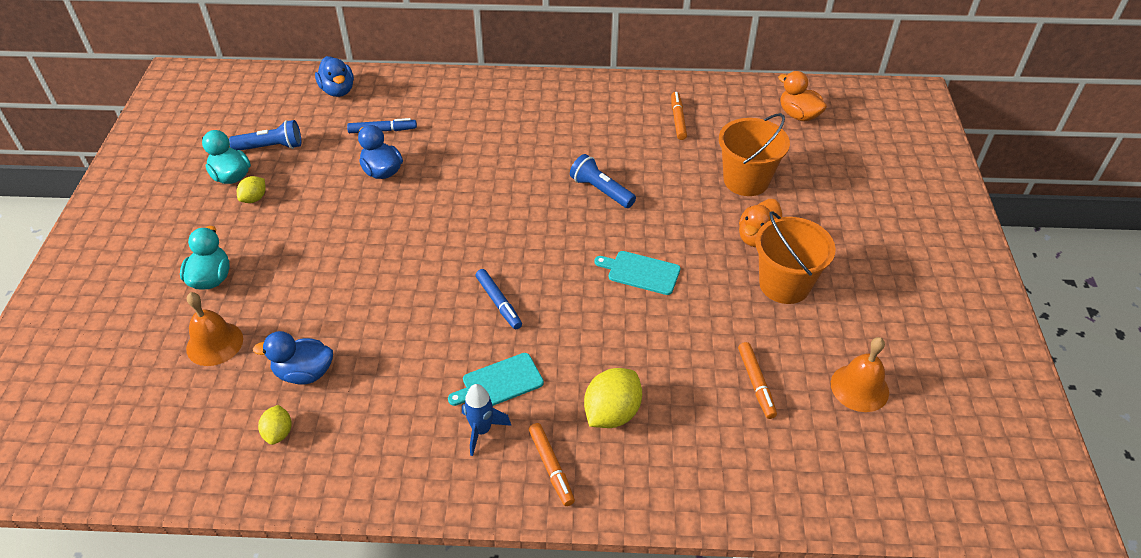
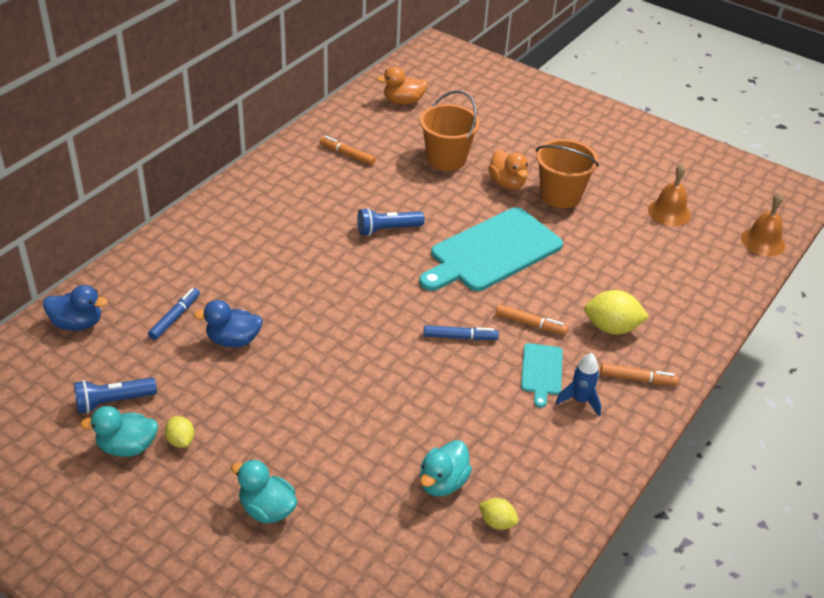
camera: 60 degrees left, 5 degrees down
(214, 343) = (357, 533): orange bell -> orange bell (763, 241)
(271, 147) = (113, 402): blue flashlight -> blue flashlight turned 135 degrees counterclockwise
(304, 373) = (442, 483): blue duck -> turquoise duck
(612, 413) = (611, 328): yellow lemon -> yellow lemon turned 60 degrees counterclockwise
(641, 272) = (492, 251): turquoise cutting board -> turquoise cutting board, size x2.12
(756, 383) = (634, 251): orange marker -> orange marker (530, 324)

